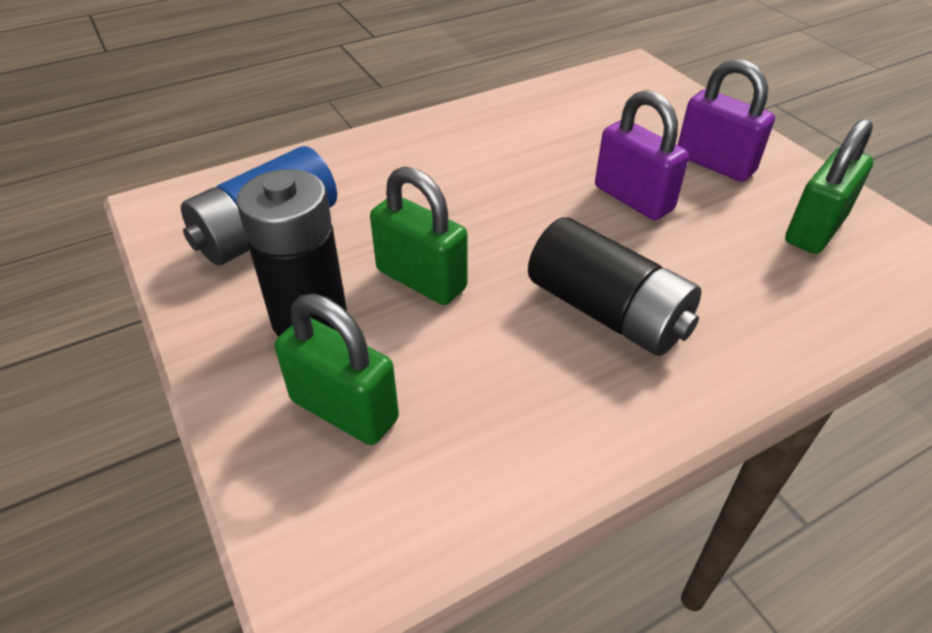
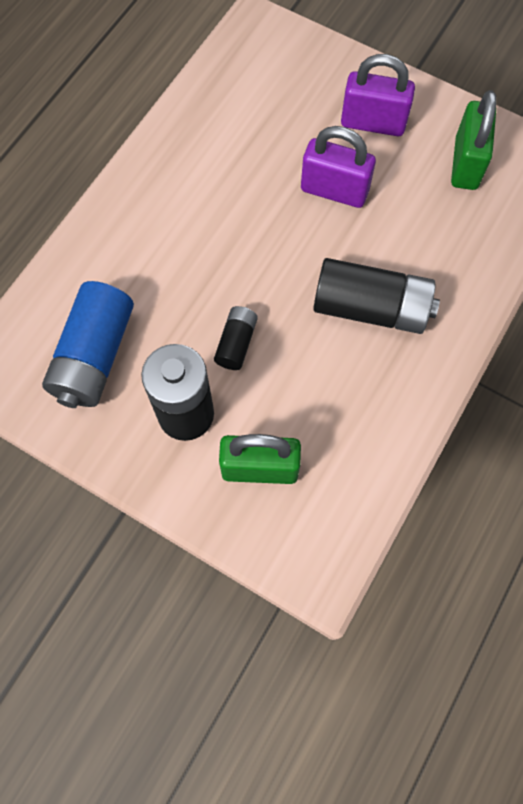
camera: 30 degrees left, 25 degrees up
(421, 279) = (236, 343): green padlock -> black battery

